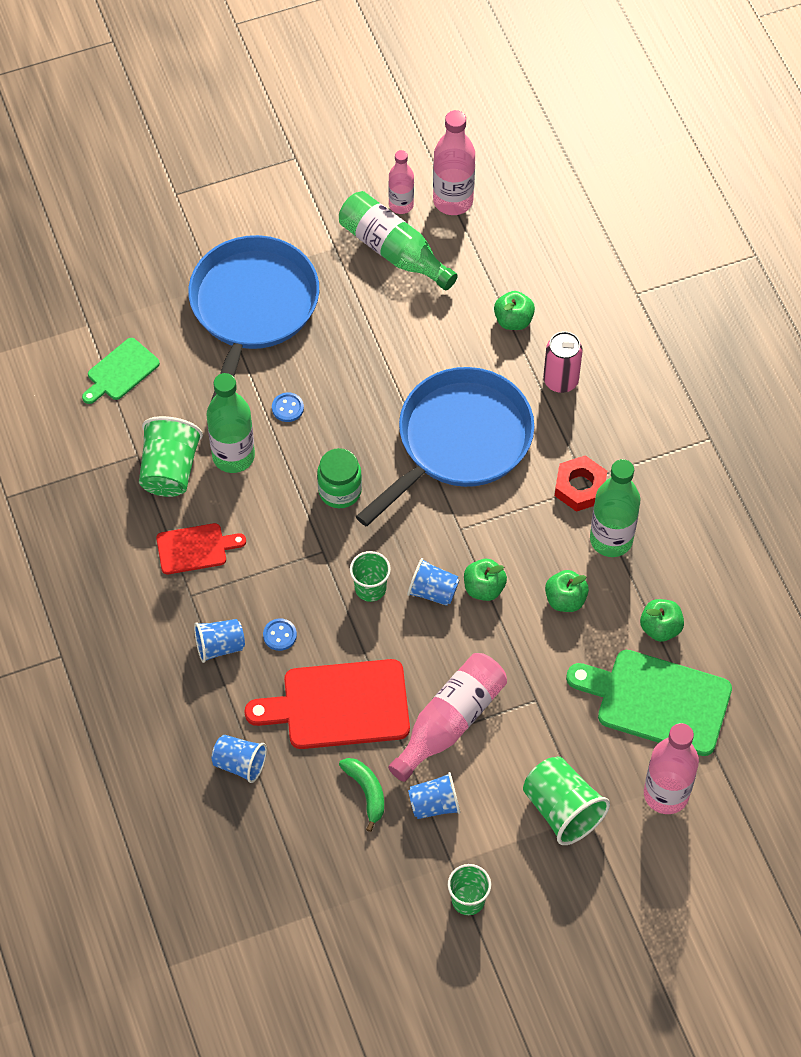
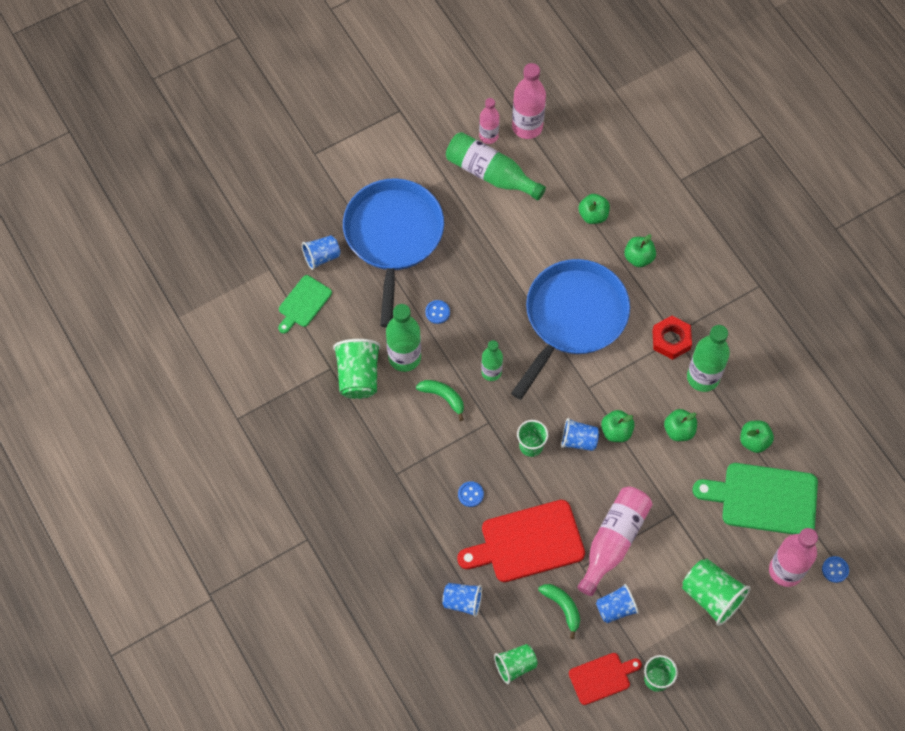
camera: 10 degrees left, 5 degrees up
(195, 548) = (391, 436): red cutting board -> red cutting board (602, 677)
(220, 646) = (427, 511): blue cup -> blue cup (321, 257)
(272, 512) = (443, 397): none -> green banana
(289, 853) = (515, 665): none -> green cup
(340, 491) = (491, 372): green jar -> green bottle
(560, 380) = (638, 258): pink can -> green apple
(731, 803) = (835, 569): none -> blue button

